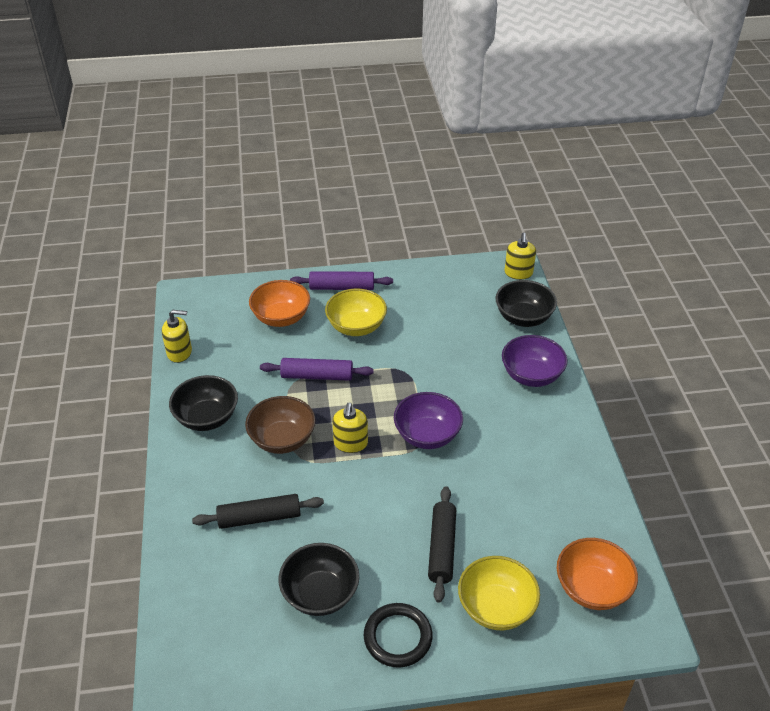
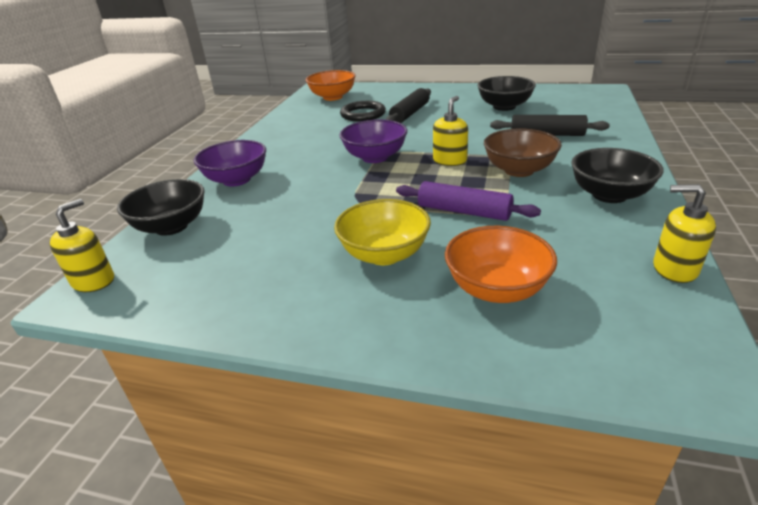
camera: 155 degrees left, 10 degrees down
(342, 287) = (371, 319): purple rolling pin -> none
(398, 637) = (460, 94): black ring -> black ring (363, 114)
(496, 607) = (394, 96): yellow bowl -> none

